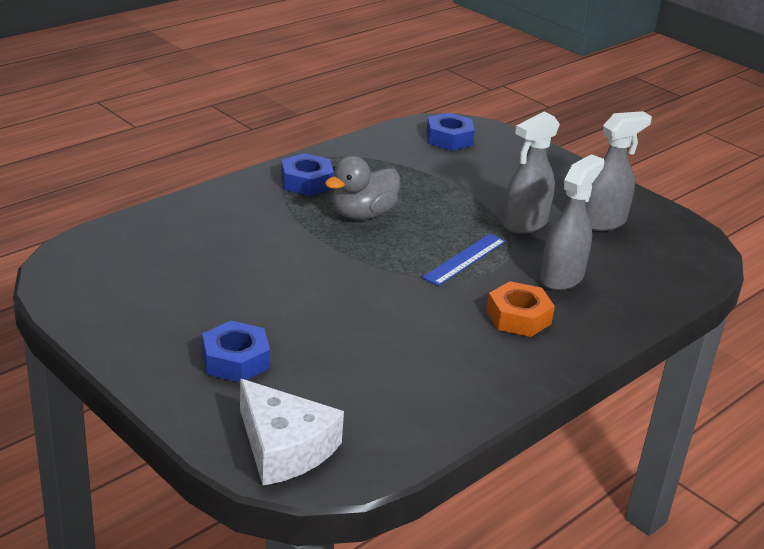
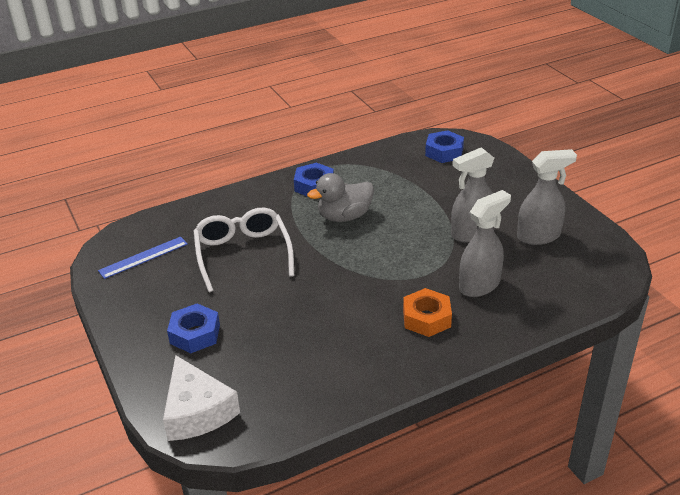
camera: 20 degrees right, 5 degrees up
(252, 264) = (243, 254): none -> white glasses
(464, 259) = (407, 262): blue ruler -> blue ruler (143, 257)

